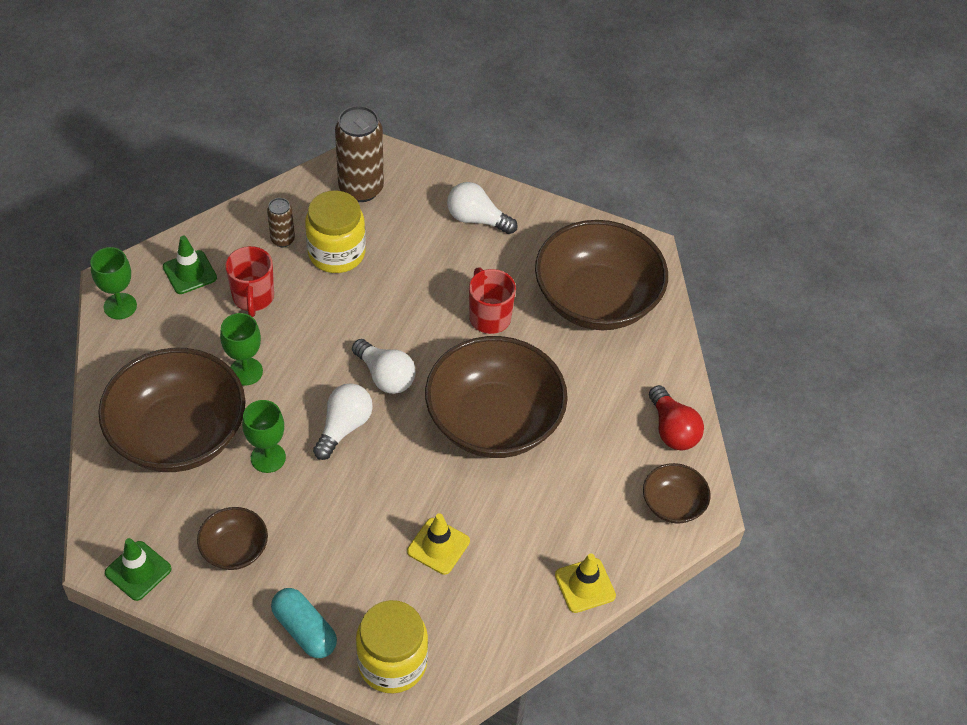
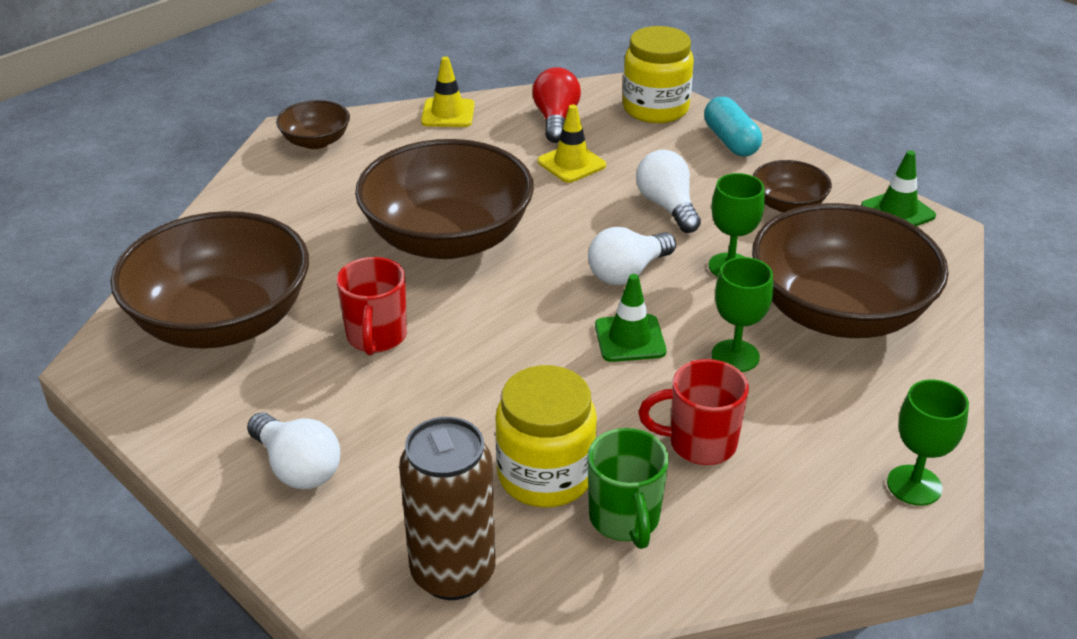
camera: 155 degrees left, 15 degrees down
(189, 272) = (794, 508): green traffic cone -> green traffic cone (630, 339)
(253, 298) = (699, 444): red mug -> red mug turned 105 degrees counterclockwise
(282, 240) = (625, 520): brown can -> green mug
(385, 376) = (551, 308): white light bulb -> white light bulb (667, 206)
(672, 430) = (259, 189): red light bulb -> red light bulb (556, 120)

